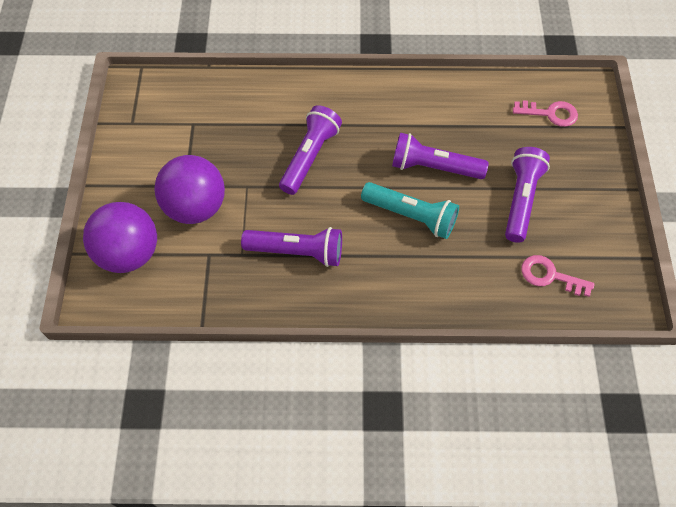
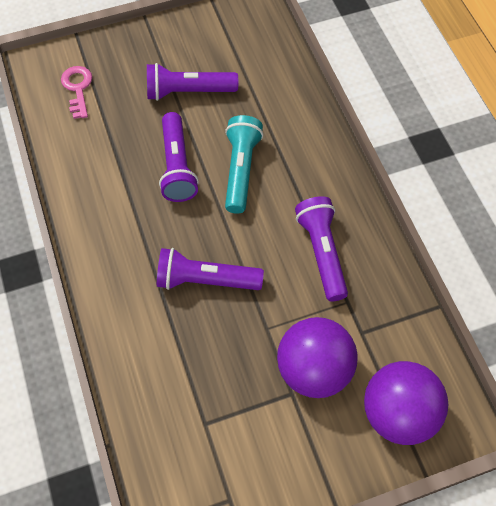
camera: 110 degrees left, 0 degrees up
(550, 276) = (258, 58): pink key -> none

